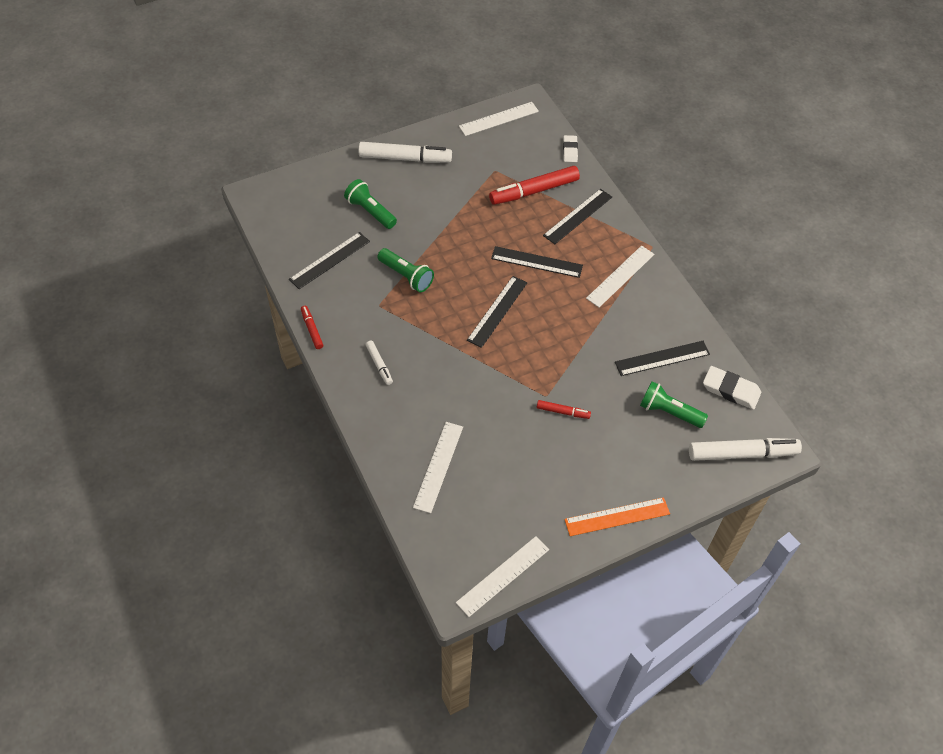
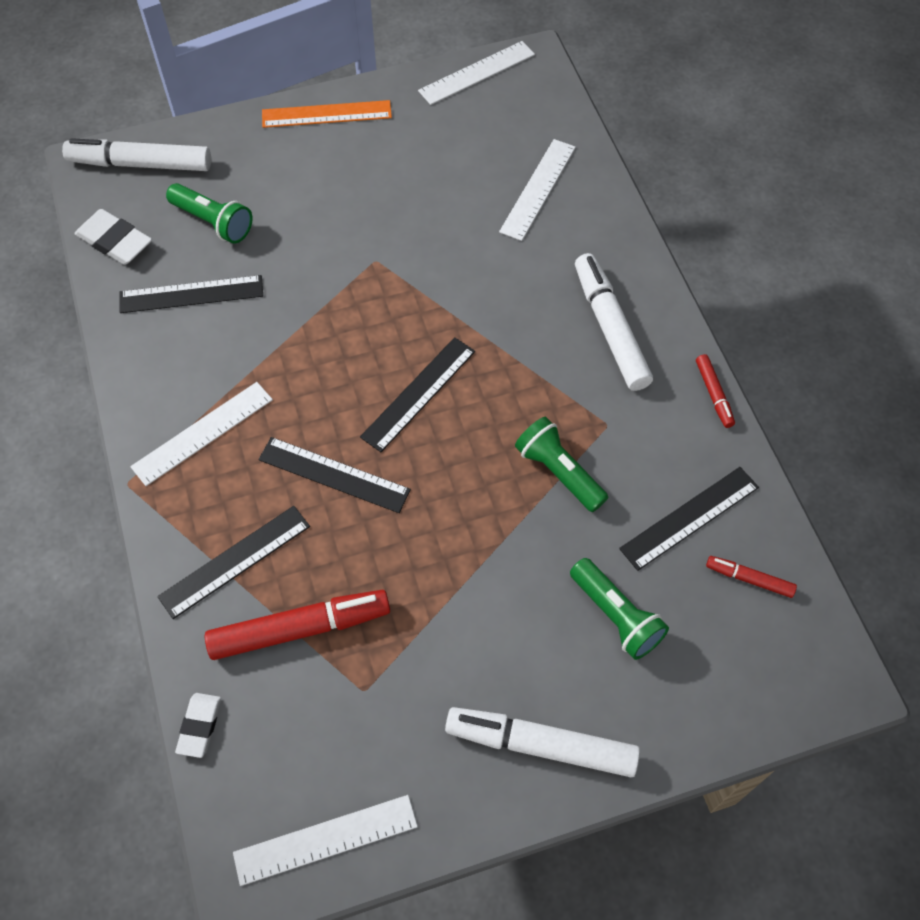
camera: 170 degrees left, 5 degrees up
(379, 365) = (610, 328): white marker -> white marker, size x2.00
(563, 412) = (358, 237): red marker -> red marker (749, 579)

